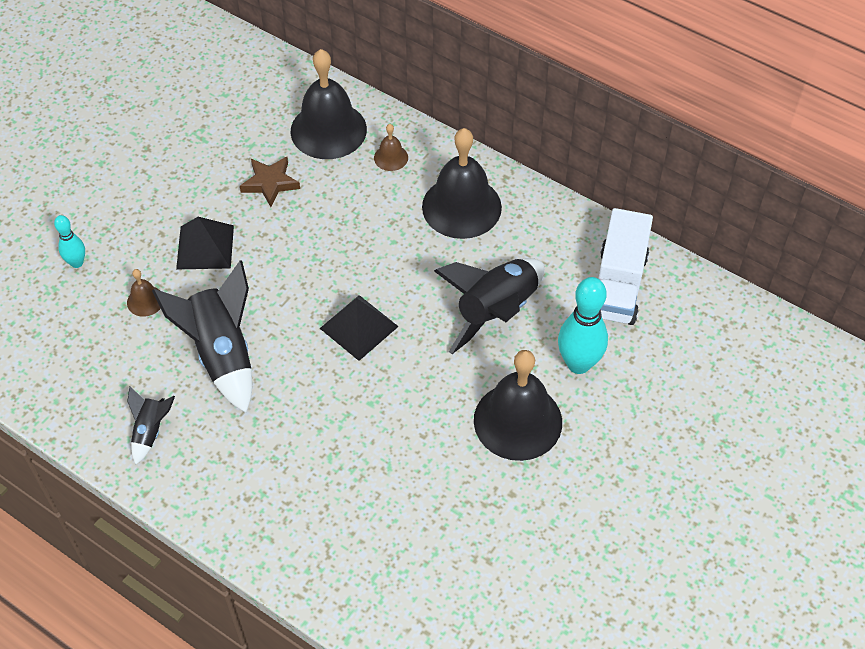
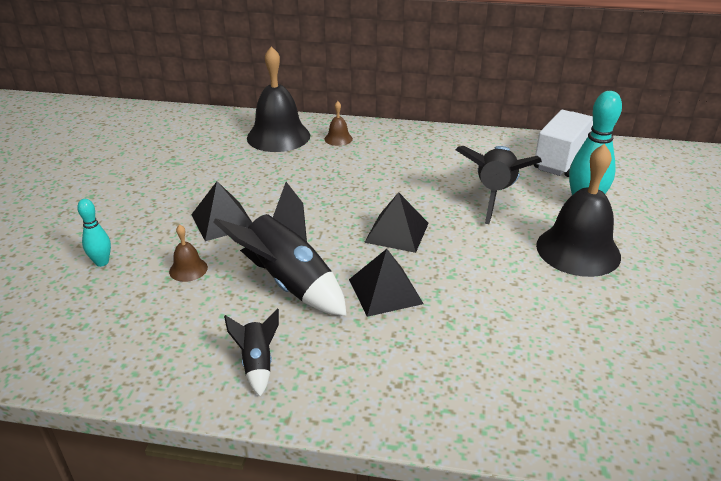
camera: 25 degrees left, 20 degrees down
(270, 183) = (253, 172): brown star -> none
(300, 396) = (385, 291): none -> black pyramid
(461, 207) = (413, 149): black bell -> none
(618, 285) = (563, 159): white truck -> white truck turned 135 degrees counterclockwise

